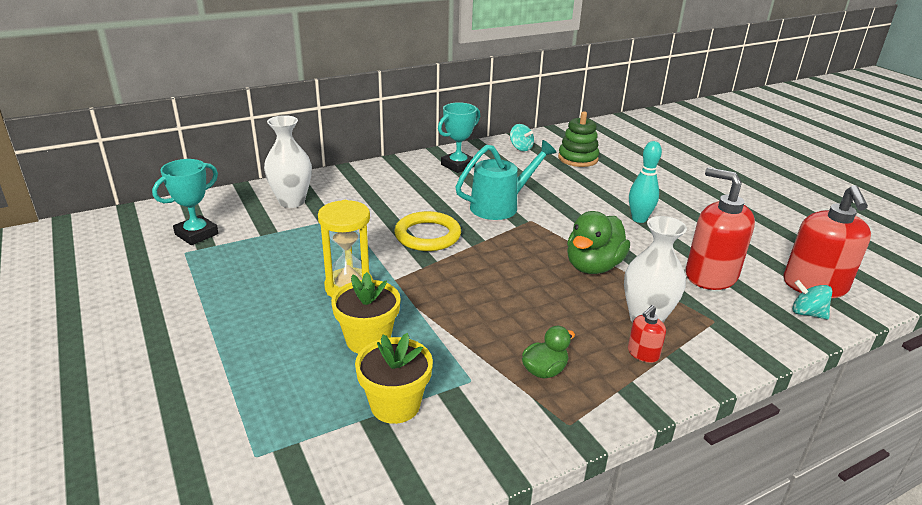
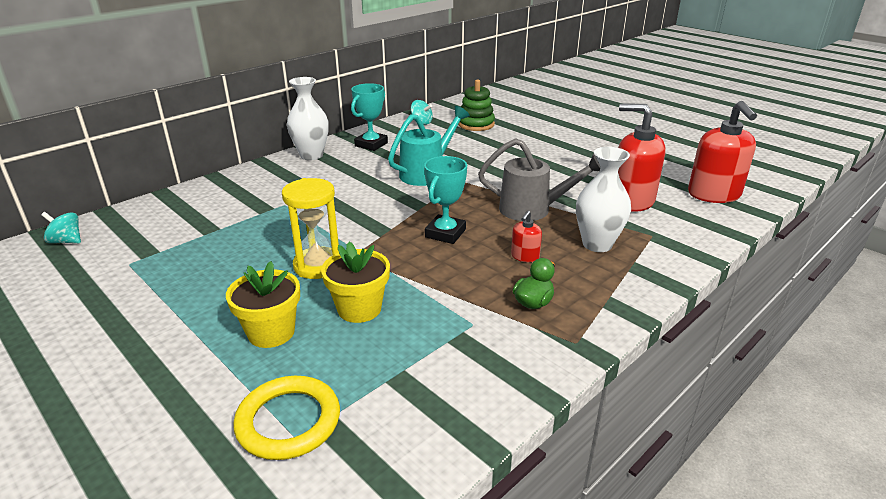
camera: 15 degrees left, 0 degrees up
(196, 234) = (134, 244): turquoise trophy -> turquoise trophy (445, 233)
(292, 201) = (222, 199): white vase -> white vase (311, 155)
(395, 405) = (413, 360): yellow flower pot -> yellow flower pot (271, 332)
(427, 235) = (372, 208): yellow ring -> yellow ring (288, 421)
(593, 266) = (532, 209): green duck -> grey watering can
(639, 219) = (552, 165): turquoise bowling pin -> none
(643, 353) = (608, 272): red soap dispenser -> red soap dispenser (525, 256)
(807, 313) = (719, 216): turquoise spinning top -> turquoise spinning top (66, 241)

